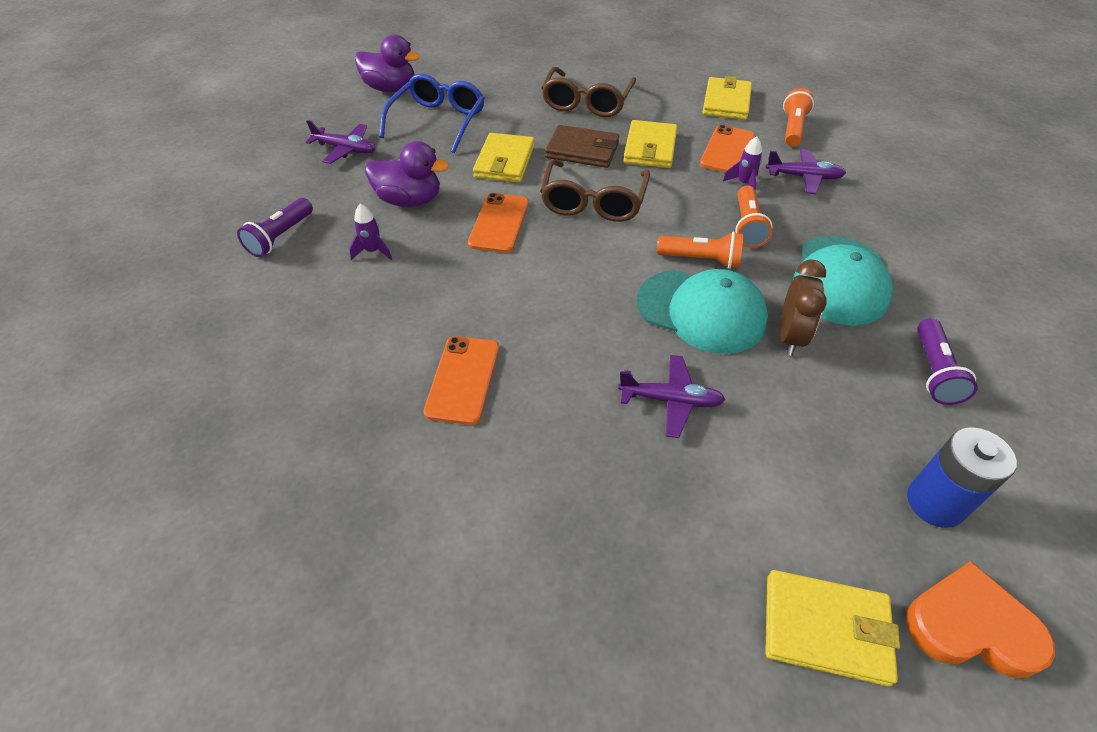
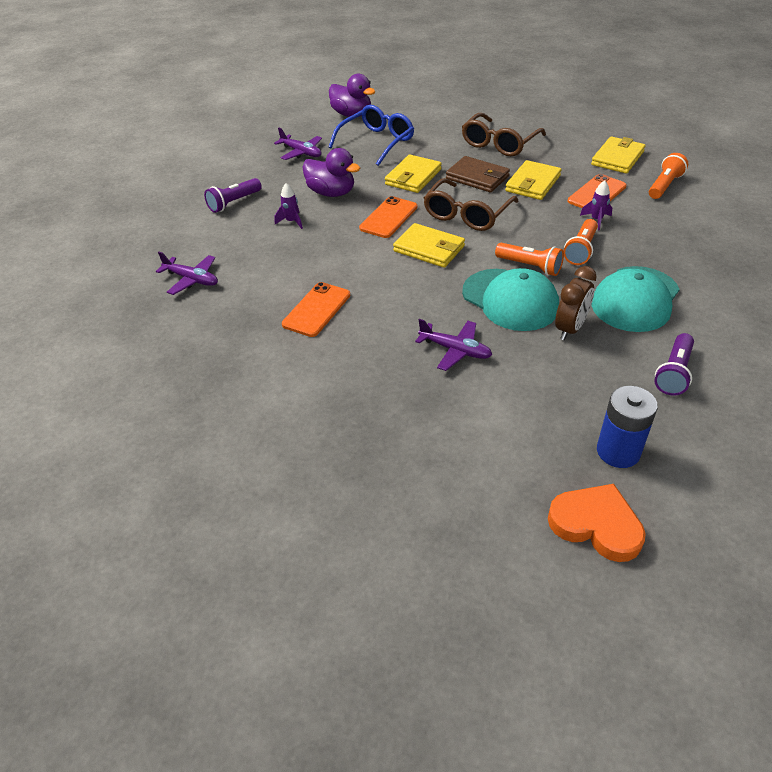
camera: 20 degrees right, 5 degrees down
(804, 177) = (651, 223): purple plane -> purple plane (192, 279)
(825, 629) = (489, 500): yellow wallet -> yellow wallet (429, 249)

